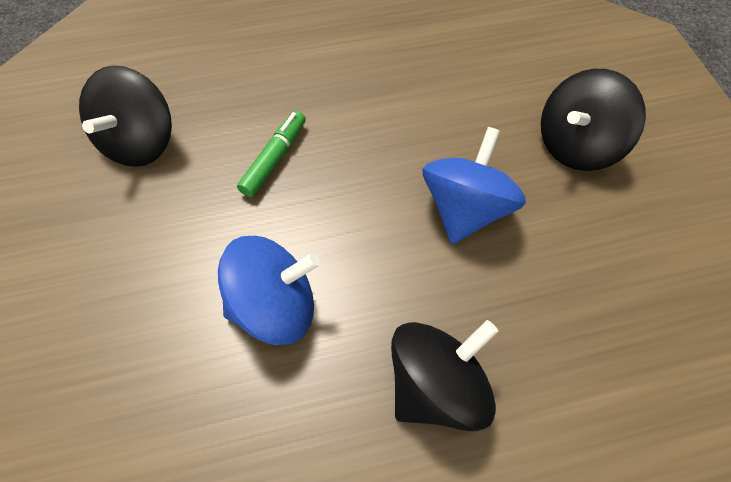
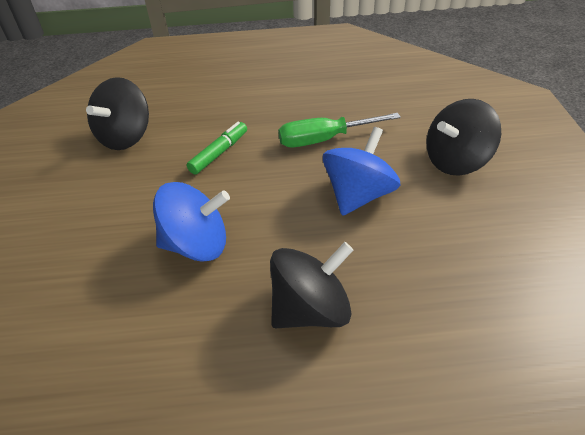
camera: 10 degrees right, 15 degrees down
(408, 125) = (324, 139): none -> green screwdriver

